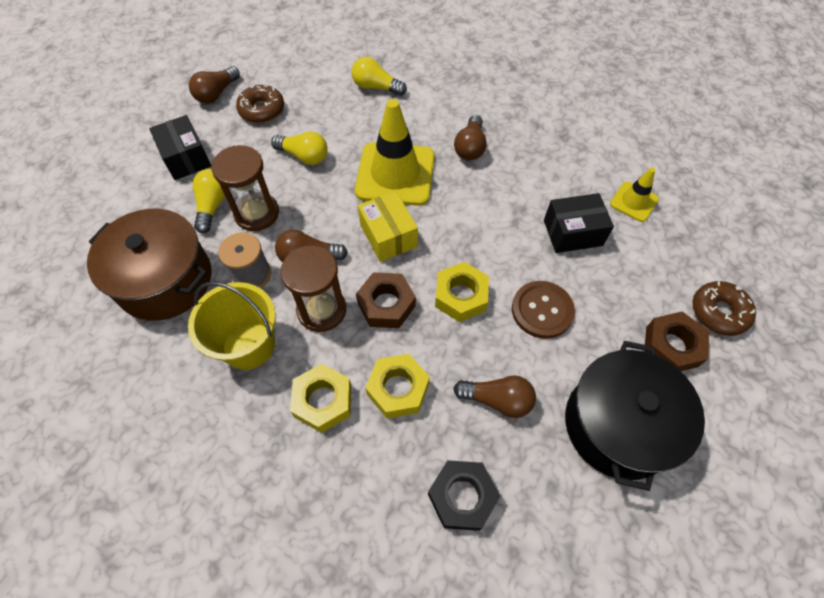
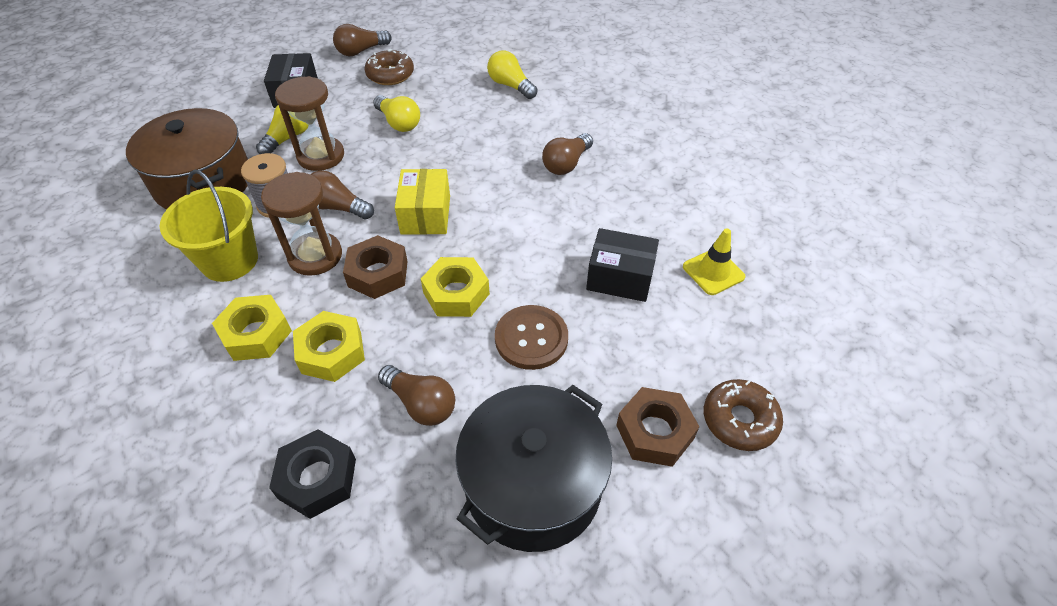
camera: 25 degrees right, 10 degrees down
(395, 174) = (473, 164): yellow traffic cone -> none

